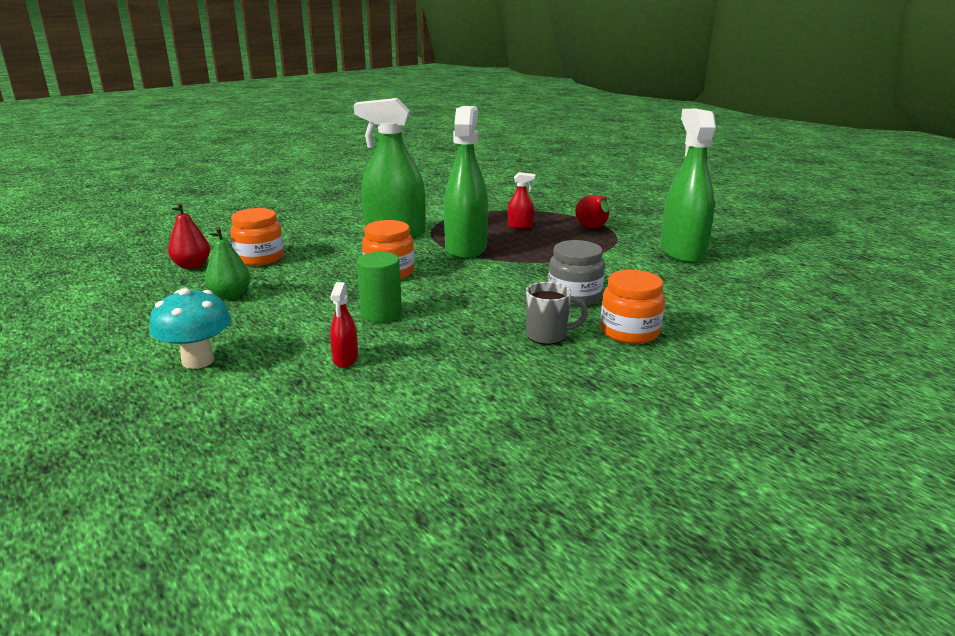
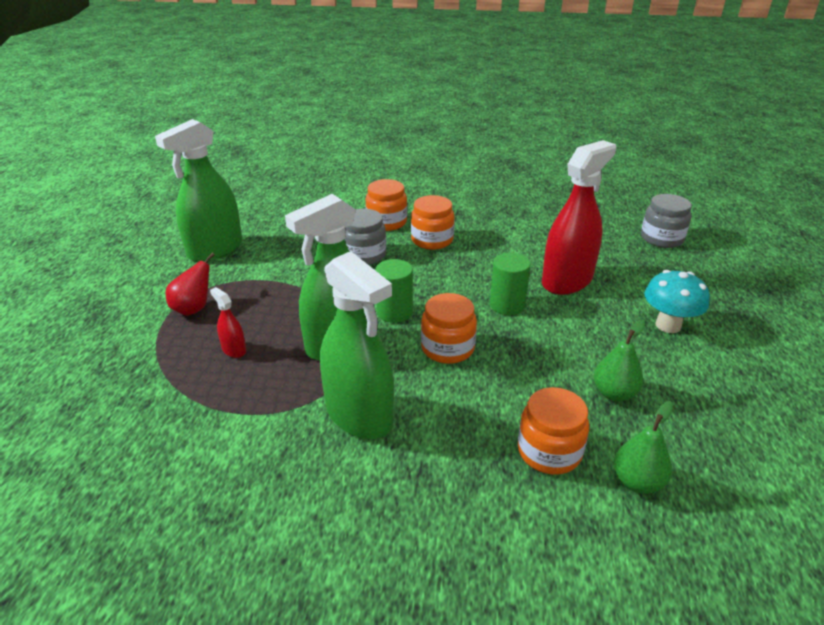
camera: 135 degrees left, 10 degrees up
(192, 266) = (637, 482): red pear -> green pear
(252, 491) = (661, 238): none -> grey jar
(345, 359) = (567, 281): red spray bottle -> red spray bottle, size x2.34
(464, 274) = (394, 312): none -> green cylinder
(548, 336) = (432, 240): grey mug -> orange jar

